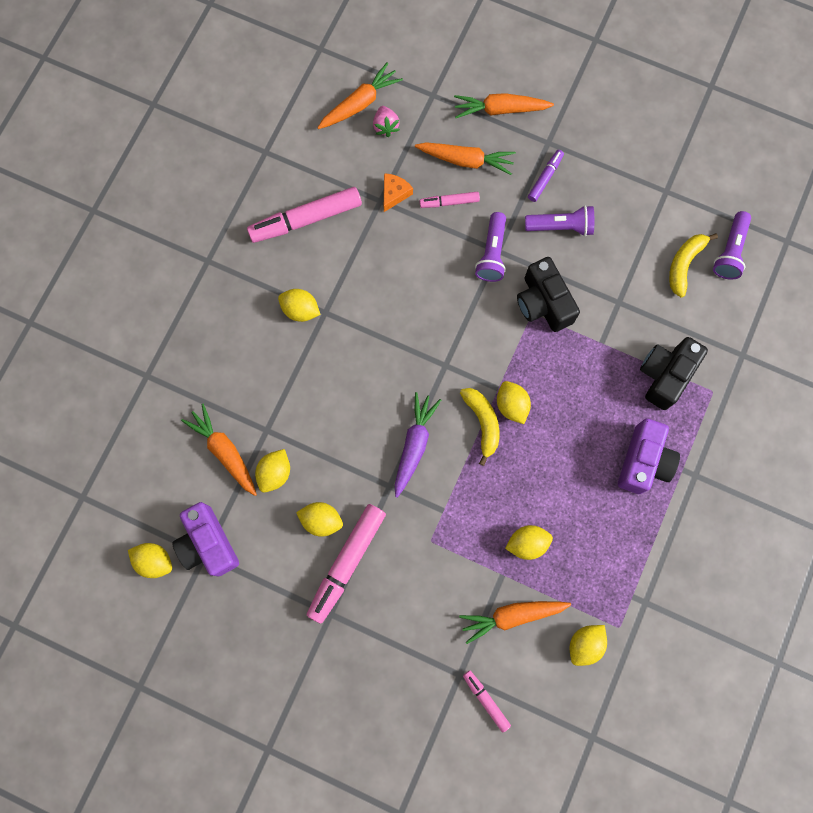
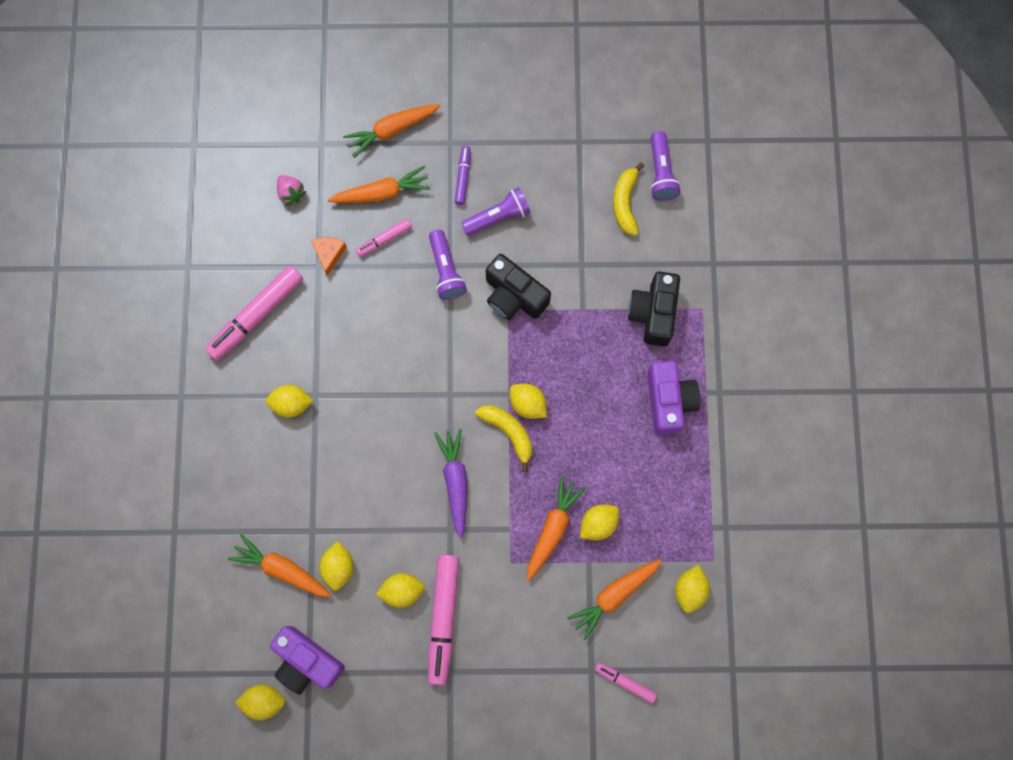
camera: 25 degrees left, 0 degrees up
(360, 103) = (256, 181): orange carrot -> orange carrot (553, 528)

